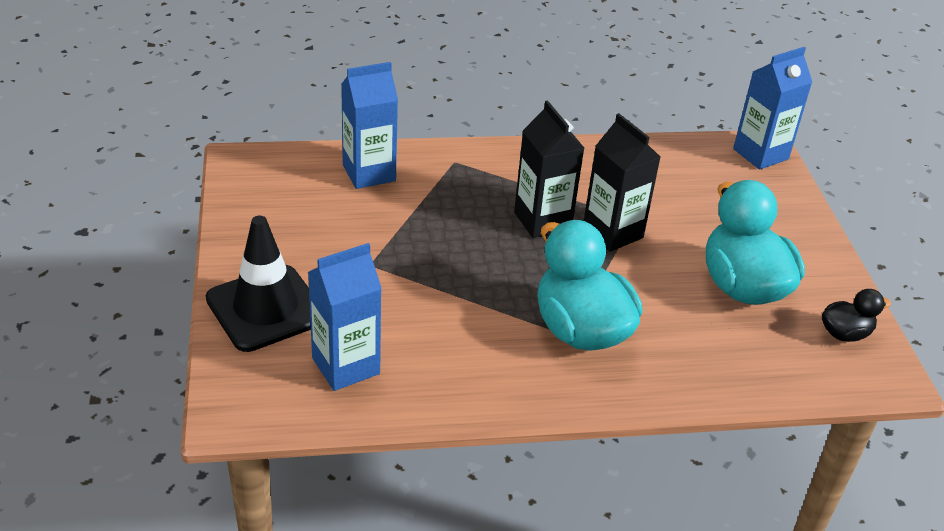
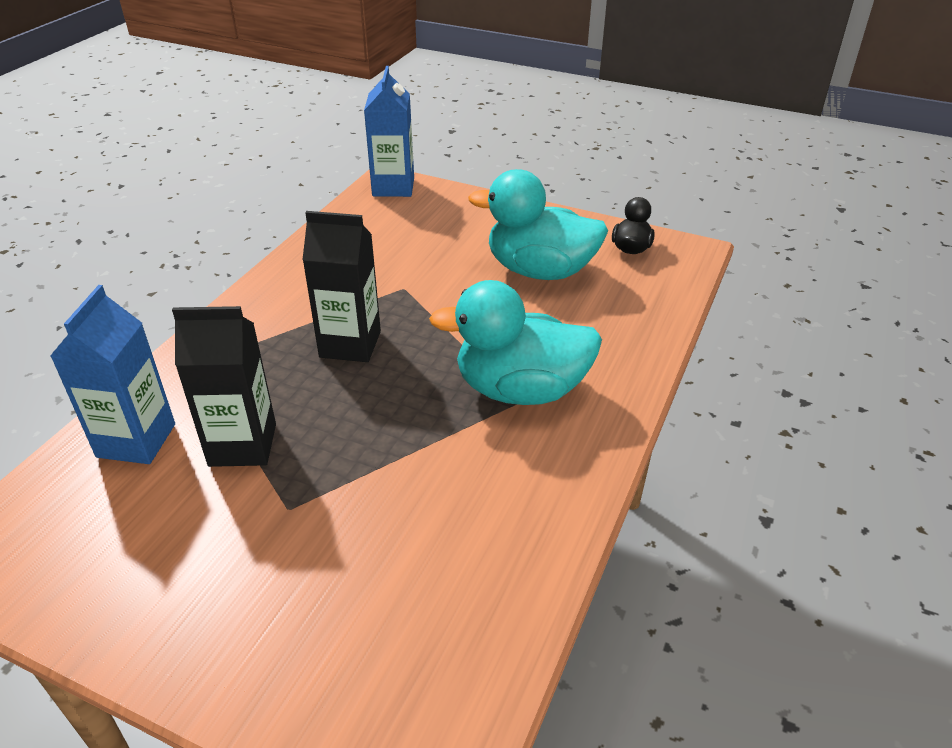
camera: 55 degrees left, 0 degrees up
(266, 308) = (272, 653): black traffic cone -> none
(346, 366) = (436, 609): blue carton -> none
(612, 233) = (409, 309): black carton -> black carton (243, 445)

